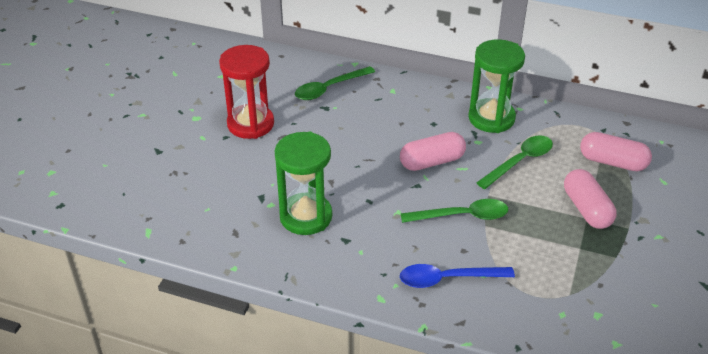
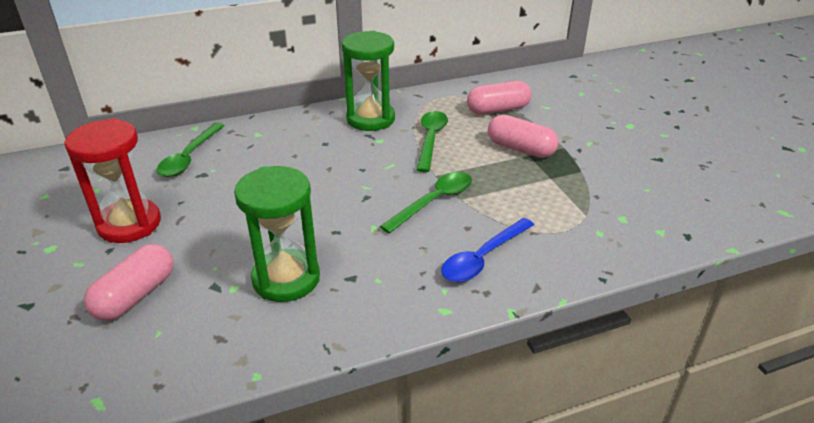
camera: 40 degrees left, 5 degrees down
(432, 162) = (358, 172): pink capsule -> pink capsule (135, 295)

